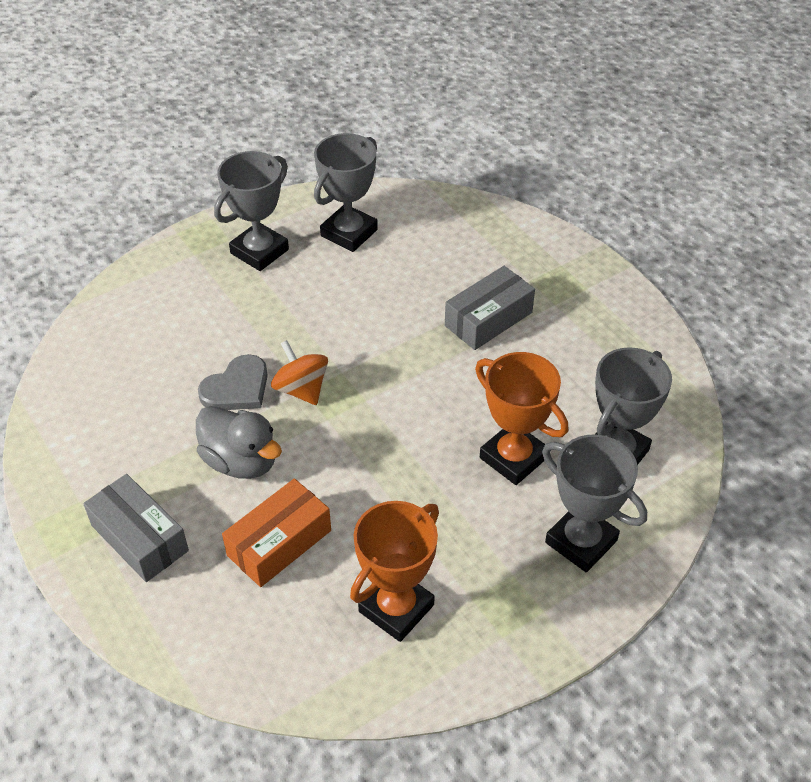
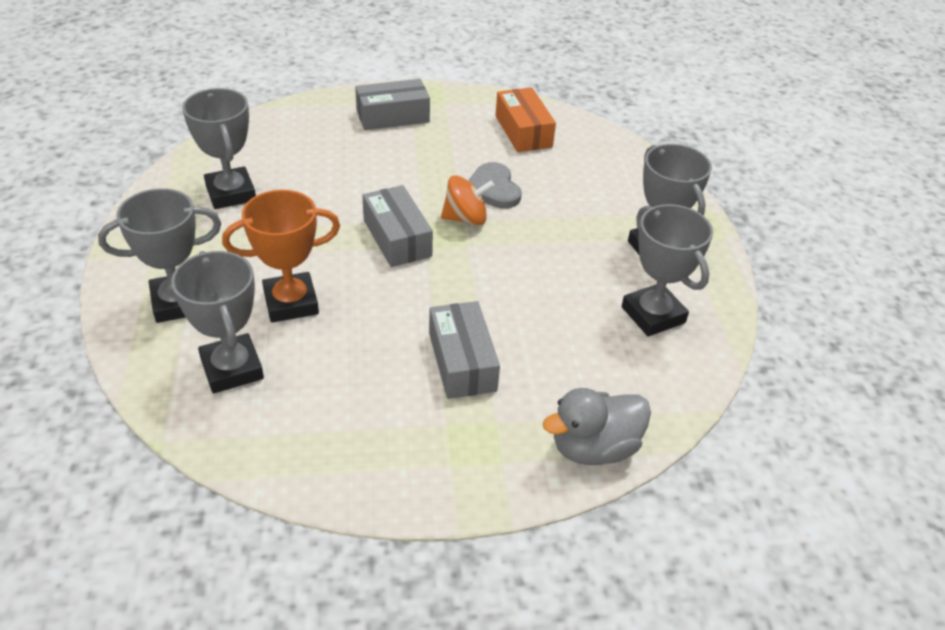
camera: 115 degrees right, 5 degrees down
(241, 461) = (419, 170): grey duck -> grey duck (594, 448)
(279, 543) = (333, 164): orange box -> orange box (523, 131)
(368, 426) = (397, 238): none -> grey box
(396, 608) = (231, 193): orange trophy -> grey trophy

